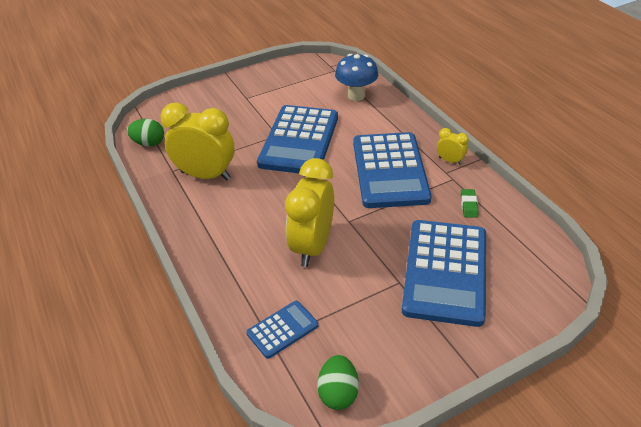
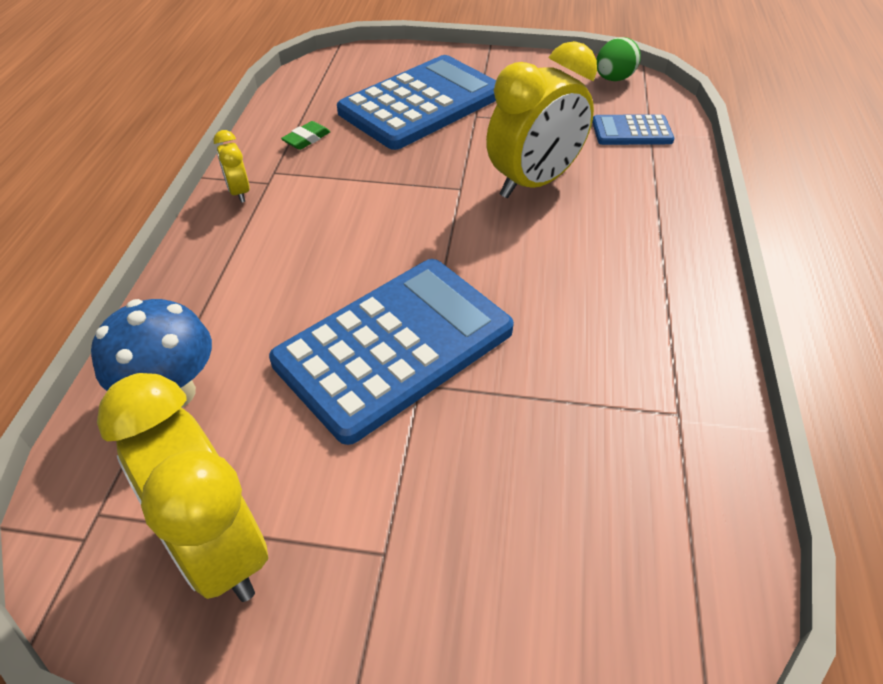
camera: 145 degrees left, 5 degrees up
(149, 143) = (709, 532): green egg -> none
(205, 175) = (617, 365): yellow clock -> yellow clock (219, 547)
(389, 170) = (329, 220): blue calculator -> none

